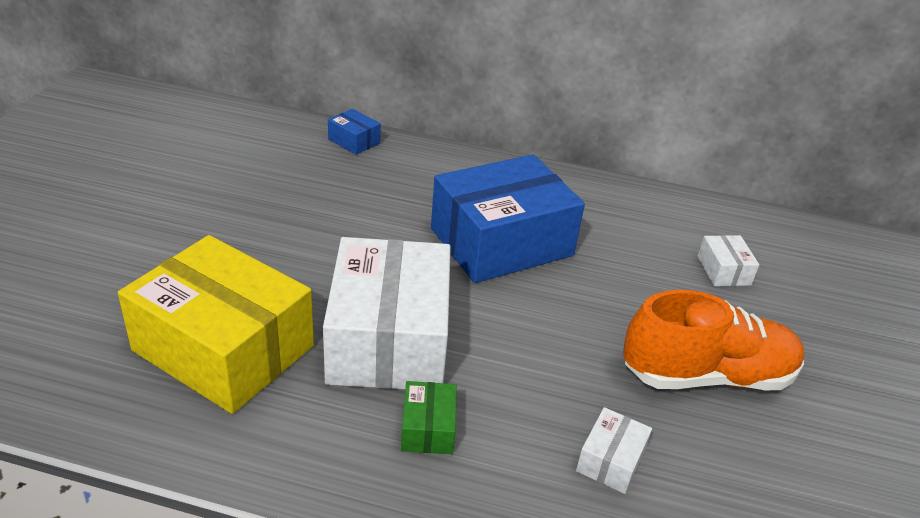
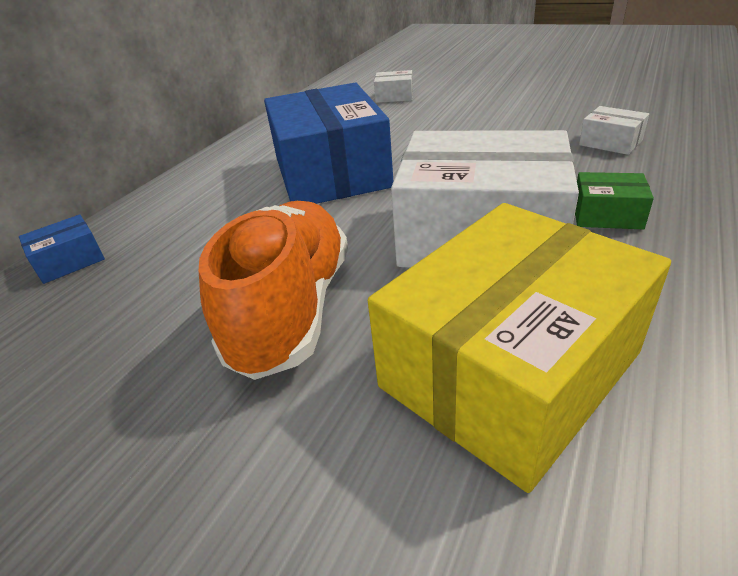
camera: 70 degrees left, 0 degrees up
(707, 375) = (510, 109): orange shoe -> orange shoe (292, 309)

